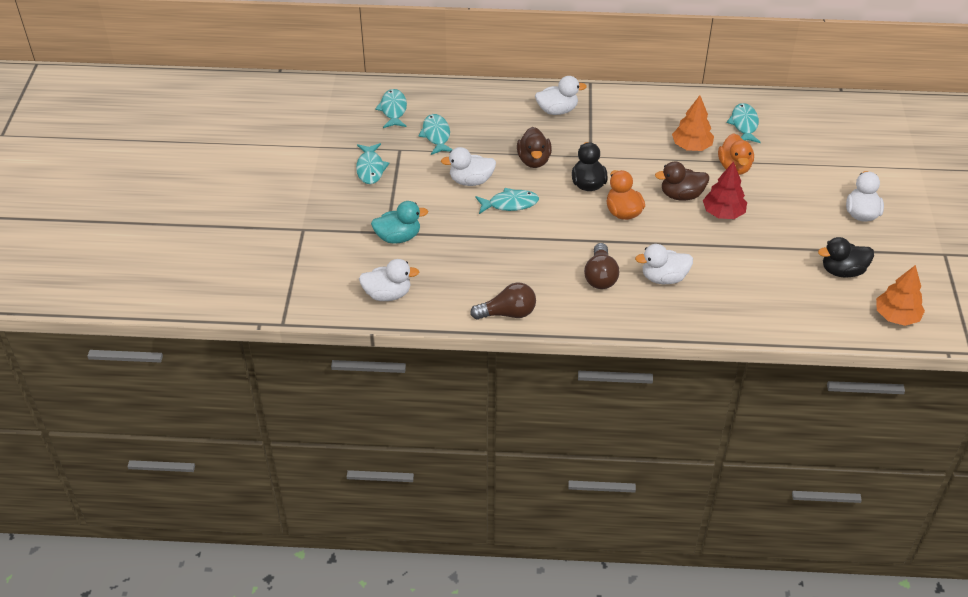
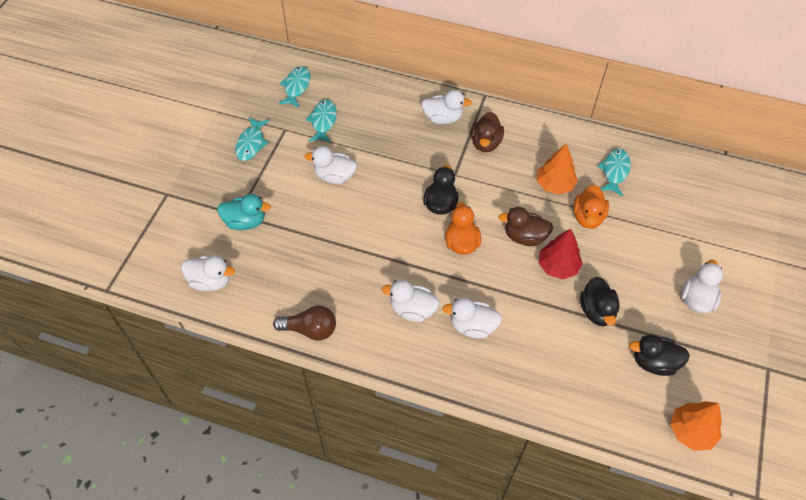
camera: 15 degrees right, 10 degrees up
(510, 204) = (360, 209): turquoise fish -> none
(534, 160) = (400, 167): brown duck -> brown duck (485, 143)
(600, 276) = (412, 310): brown light bulb -> white duck
(774, 241) = (597, 311): none -> black duck

